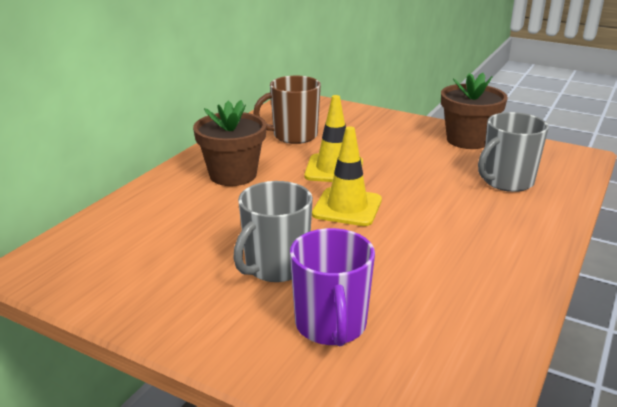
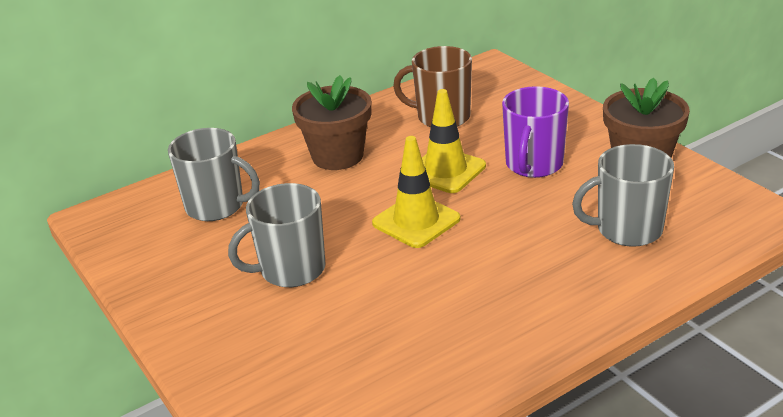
camera: 30 degrees right, 5 degrees up
(153, 233) = (216, 206): none -> grey mug
(331, 325) = (287, 342): purple mug -> purple mug (533, 165)

